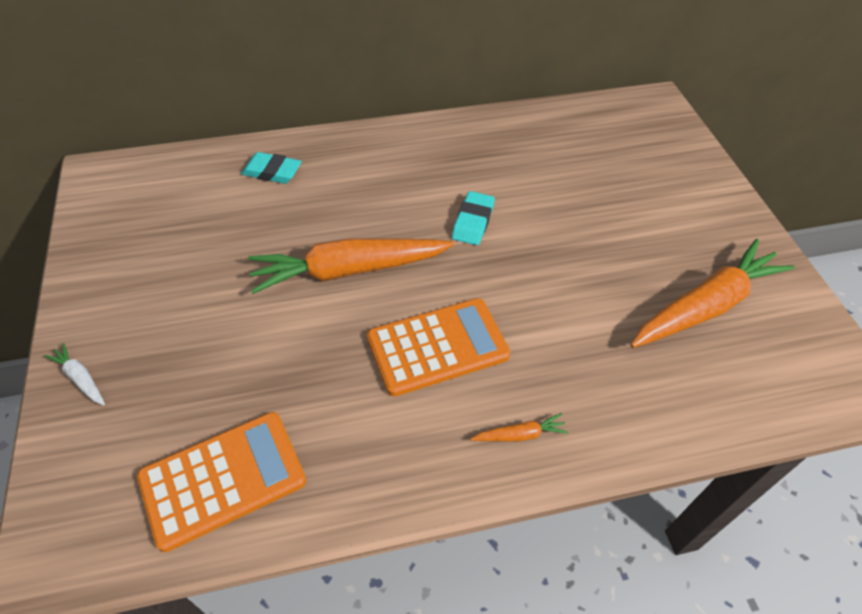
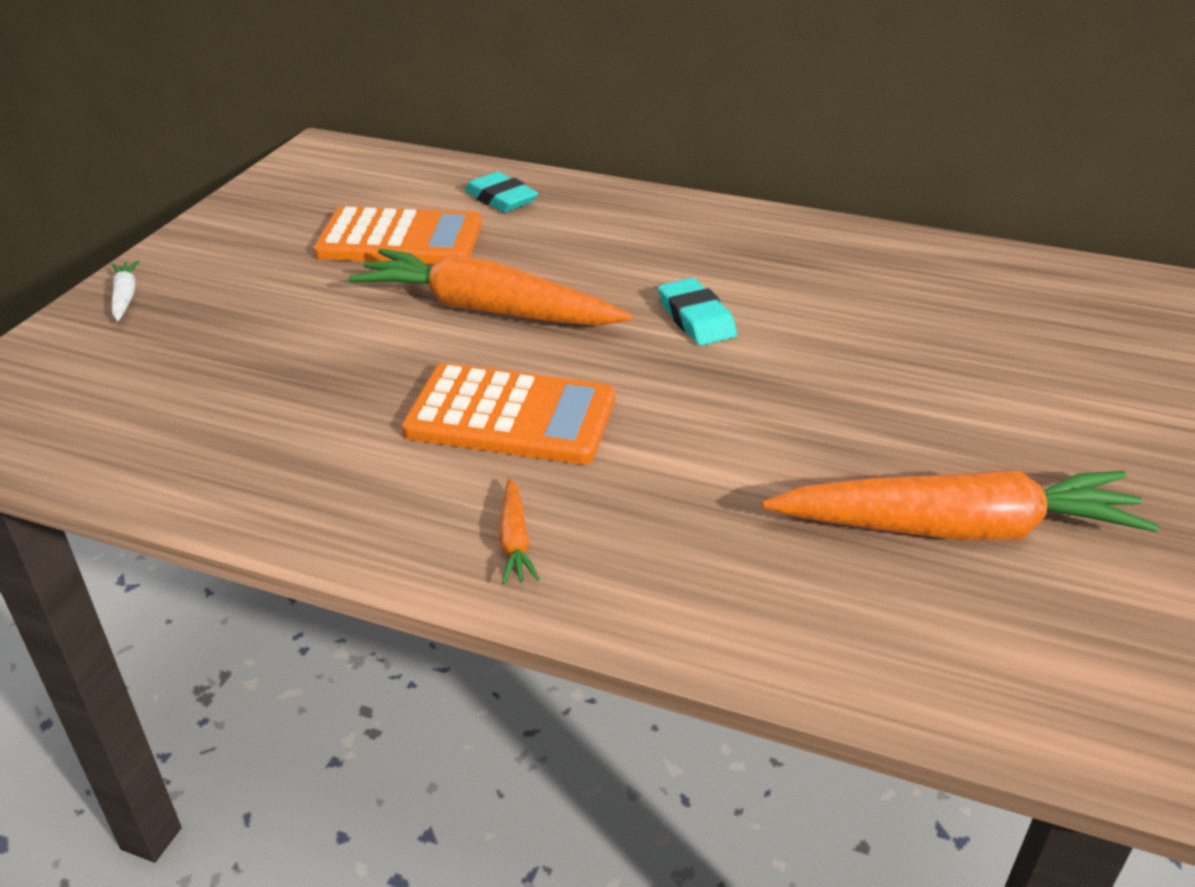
camera: 35 degrees right, 15 degrees down
(223, 479) = (153, 429): orange calculator -> orange calculator (400, 240)
(473, 222) = (696, 318): turquoise eraser -> turquoise eraser turned 75 degrees counterclockwise
(519, 435) = (514, 540): orange carrot -> orange carrot turned 60 degrees clockwise

